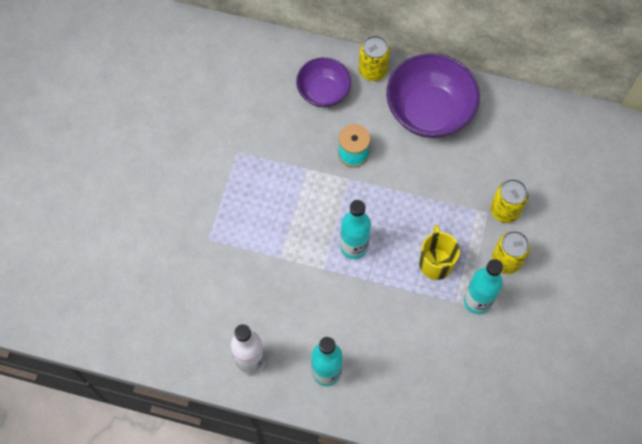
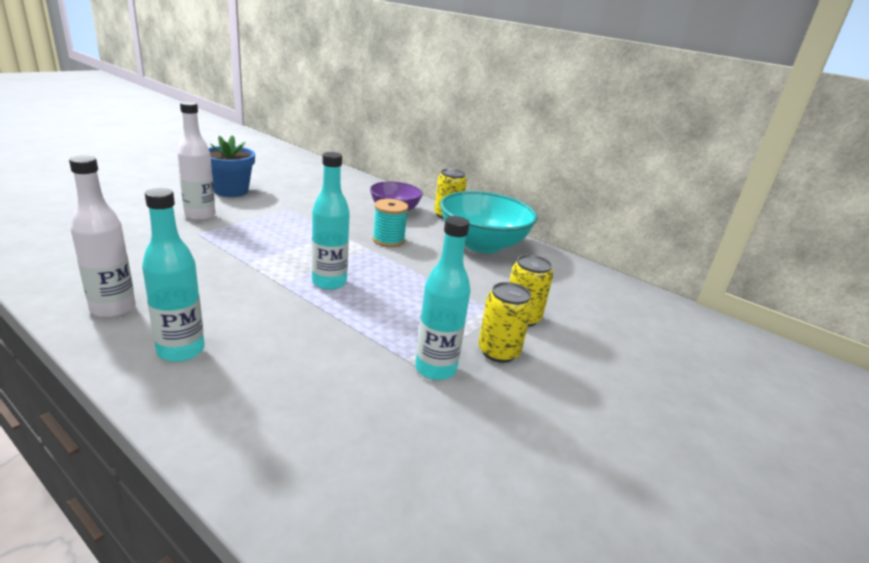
camera: 20 degrees right, 40 degrees down
(162, 148) = (231, 191): none -> blue flower pot
(183, 211) = (200, 216): none -> white bottle
(429, 111) = (482, 244): purple bowl -> turquoise bowl
(436, 262) = (409, 322): yellow mug -> none

